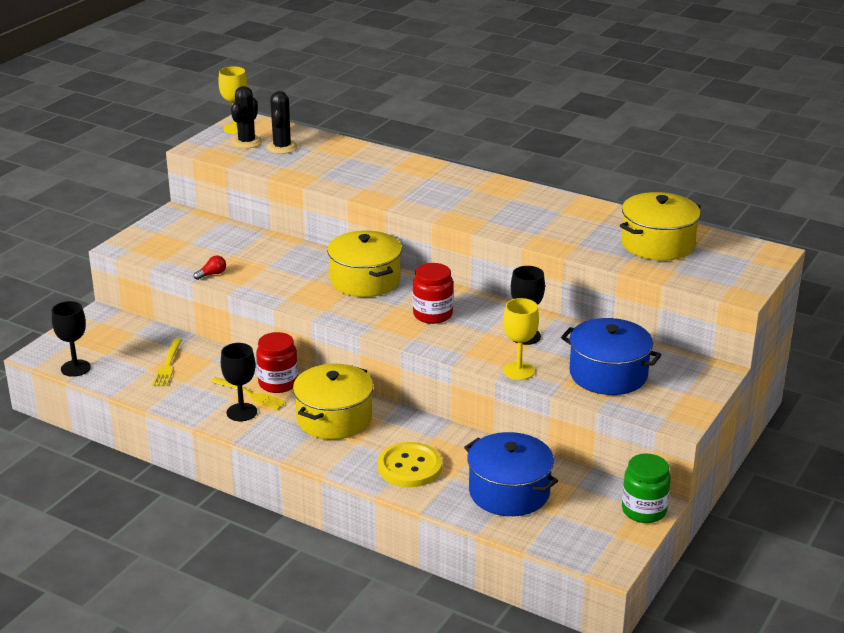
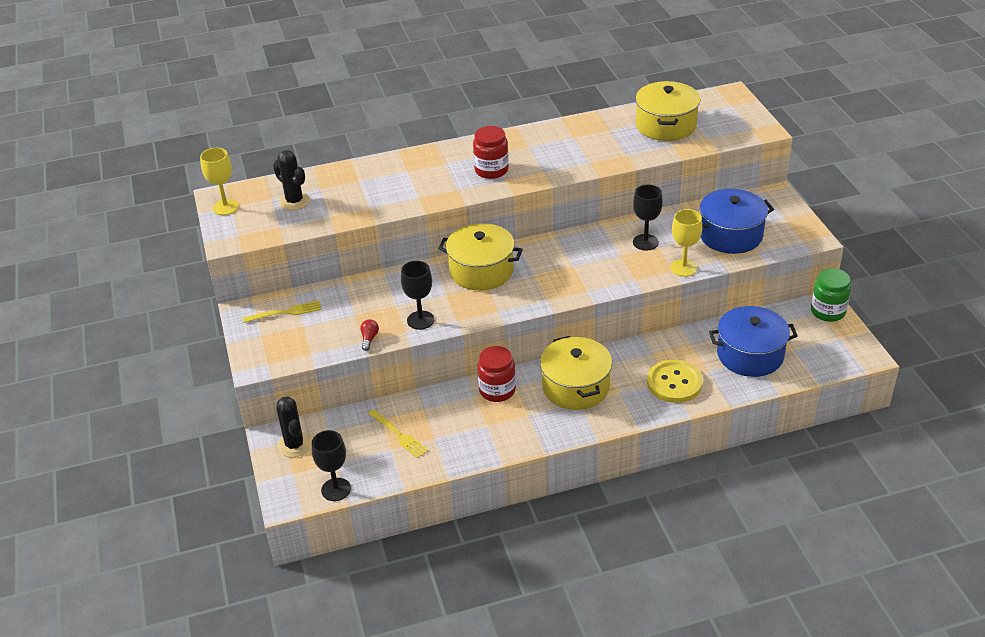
camera: 45 degrees left, 10 degrees up
(241, 412) = (512, 428): black goblet -> black goblet (420, 320)
(247, 142) = (258, 213): black cactus -> black cactus (294, 445)
(250, 394) = (495, 412): yellow fork -> yellow fork (286, 312)
(432, 314) = (568, 265): red jar -> red jar (491, 170)

